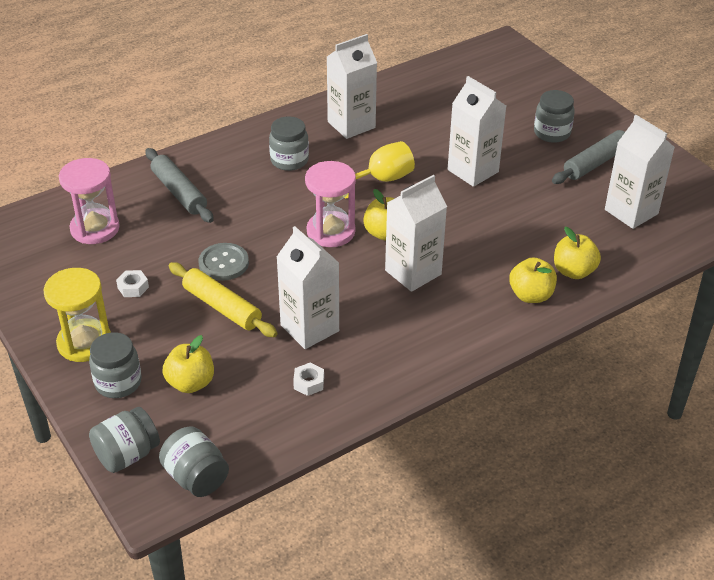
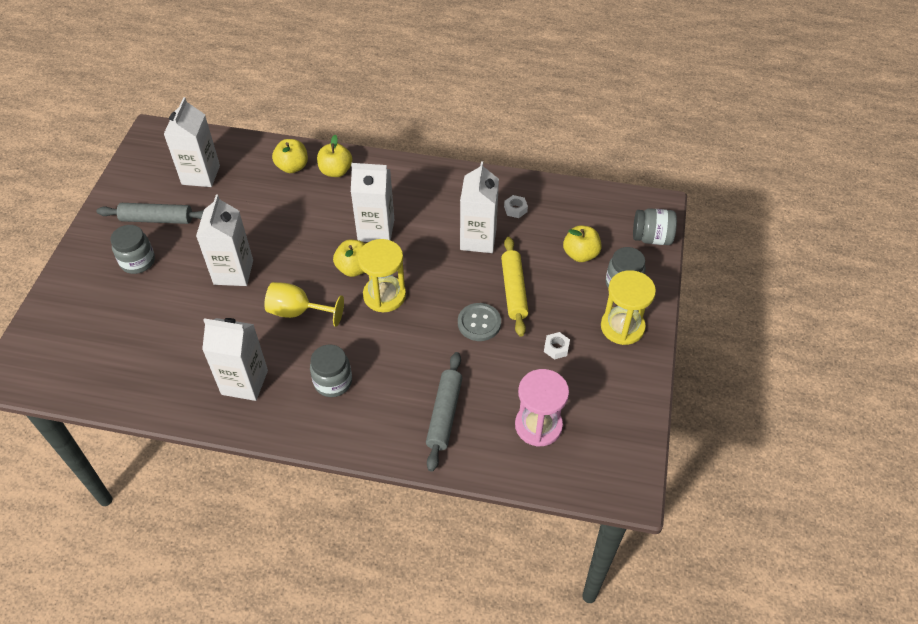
camera: 135 degrees left, 10 degrees up
(196, 477) = (624, 203): grey jar -> none
(331, 231) = (384, 295): pink hourglass -> yellow hourglass

